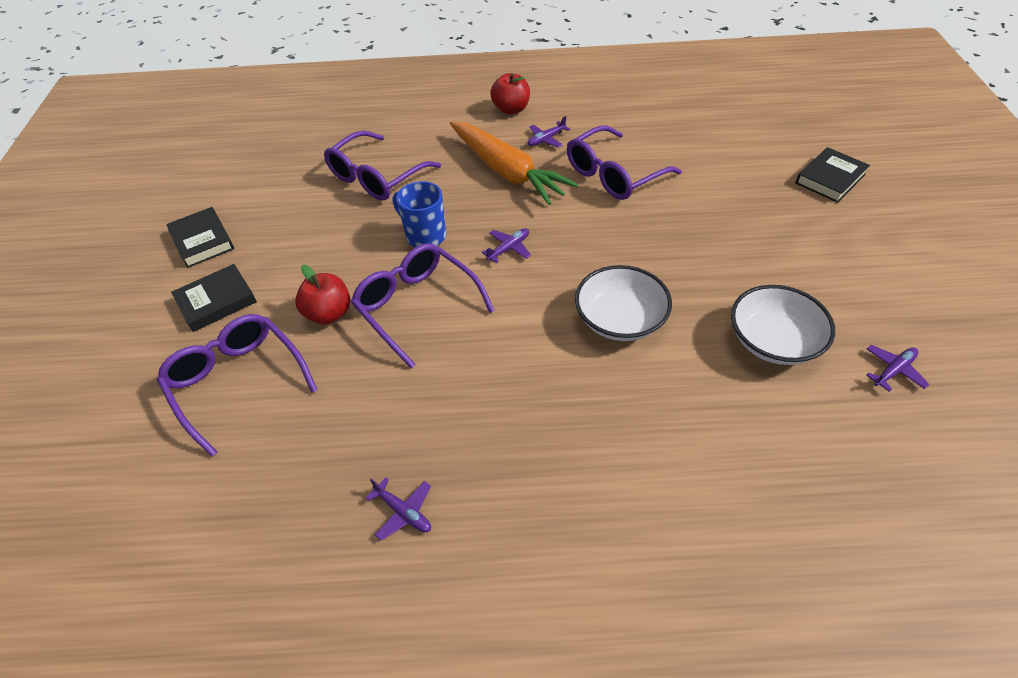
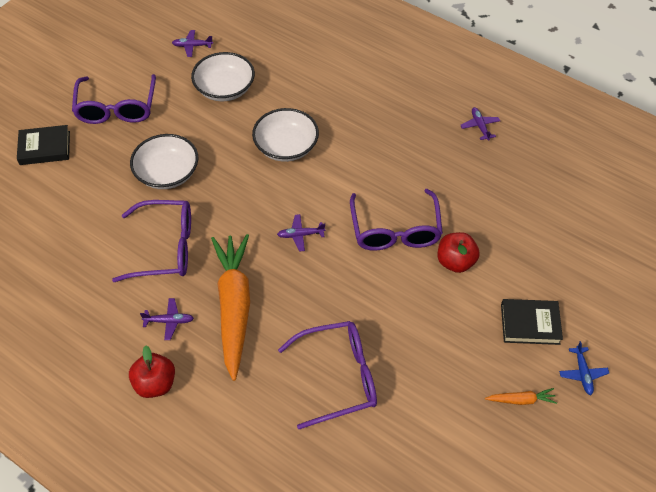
camera: 145 degrees left, 5 degrees up
(145, 289) = (582, 373): none -> blue plane
(202, 241) = (521, 400): black book -> orange carrot
(237, 382) = (538, 248): purple glasses -> purple glasses (117, 108)
(425, 236) = (347, 285): blue mug -> none
(697, 224) = (167, 173): none -> white bowl

